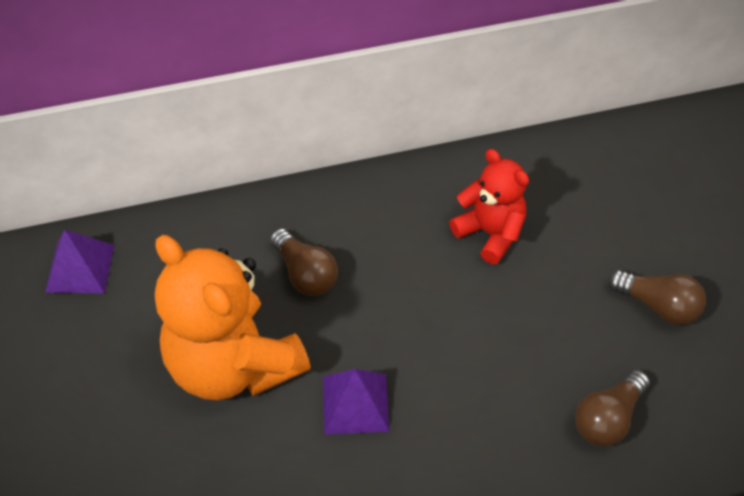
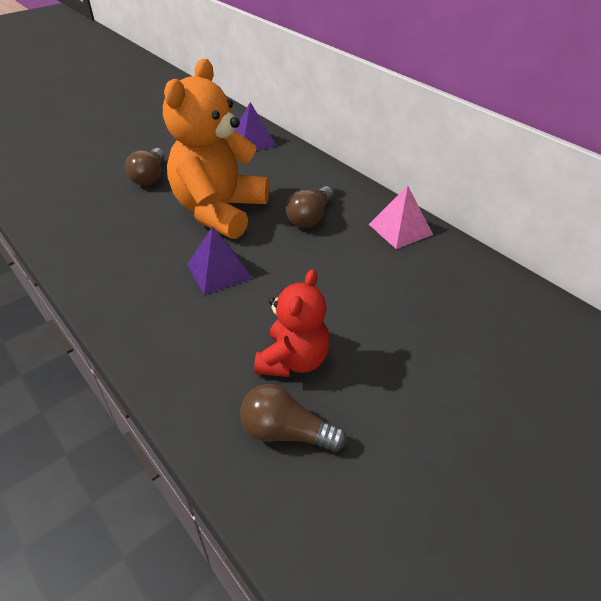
camera: 65 degrees right, 10 degrees down
(377, 200) = (400, 229): none -> pink pyramid
(490, 233) = (424, 296): red teddy bear -> red teddy bear (293, 360)
(658, 306) = (444, 440): brown light bulb -> brown light bulb (149, 177)

